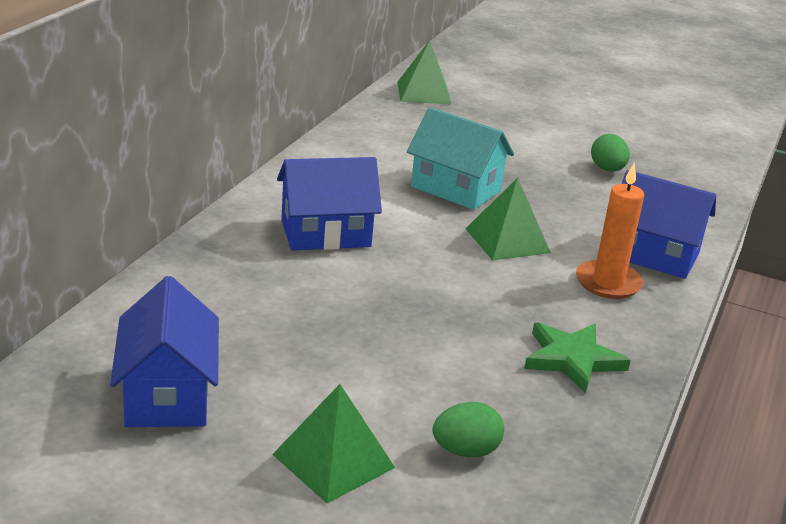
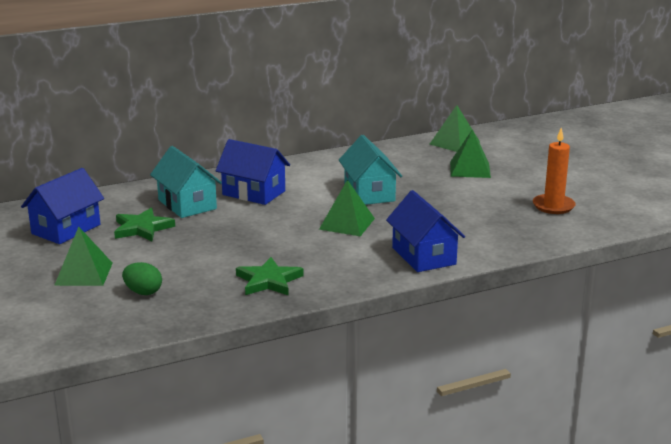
camera: 45 degrees right, 5 degrees down
(271, 282) = (187, 204): none -> turquoise house
(279, 346) = (142, 228): none -> green star
(498, 123) = (470, 169): none -> green pyramid
(607, 169) = (493, 209): green egg -> none
(608, 283) = (363, 259): orange candle -> orange candle (553, 206)

